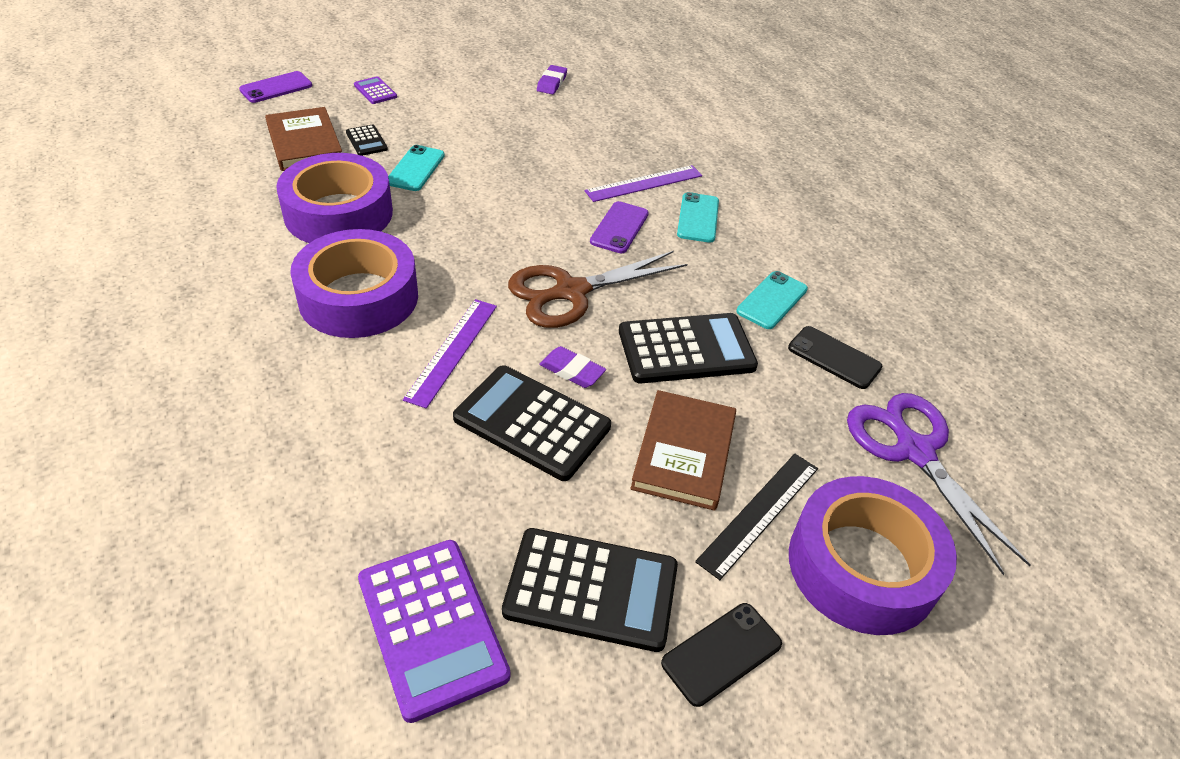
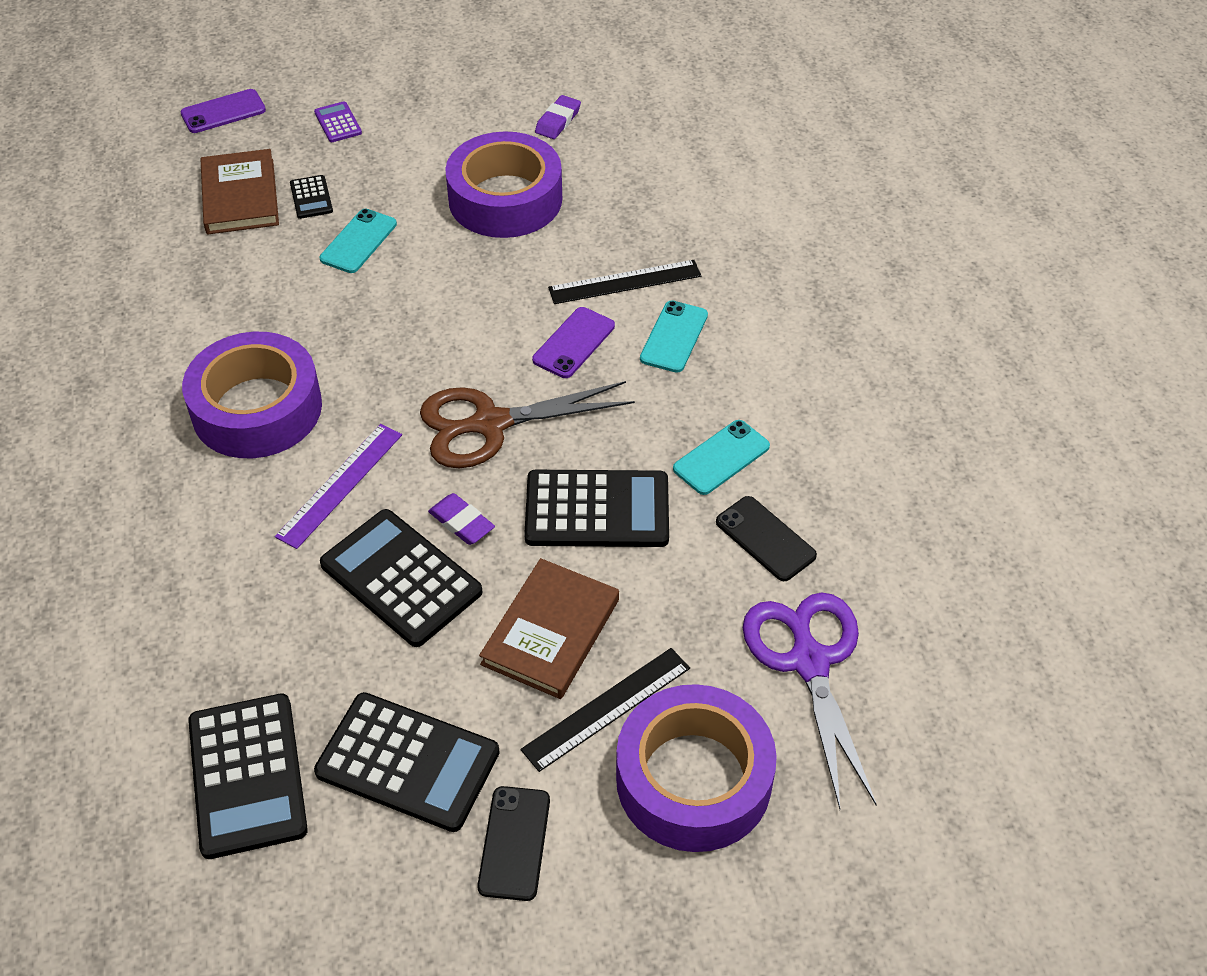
camera: 15 degrees right, 5 degrees up
(338, 213) = (258, 297): purple tape -> purple tape (505, 199)
(432, 627) = (247, 775): purple calculator -> black calculator
(644, 183) = (625, 282): purple ruler -> black ruler
(721, 653) = (514, 843): black phone -> black phone turned 60 degrees counterclockwise

